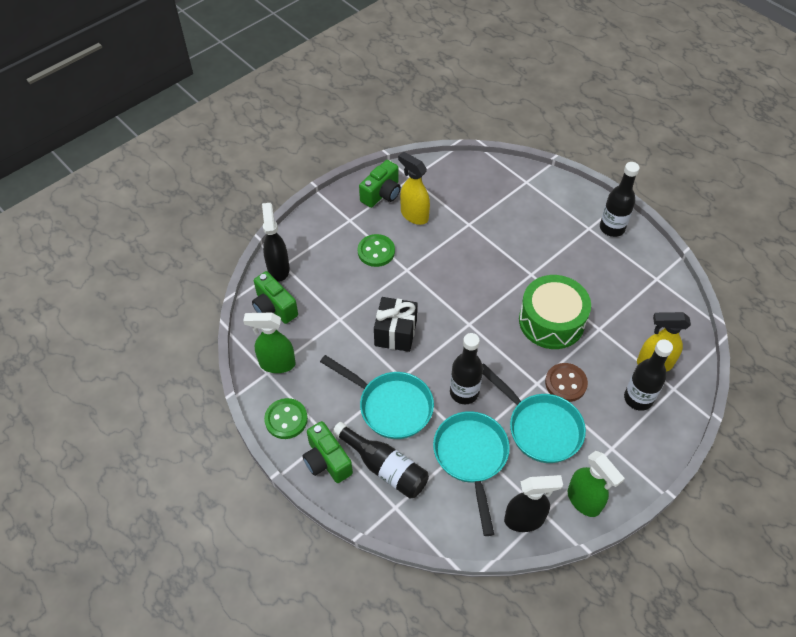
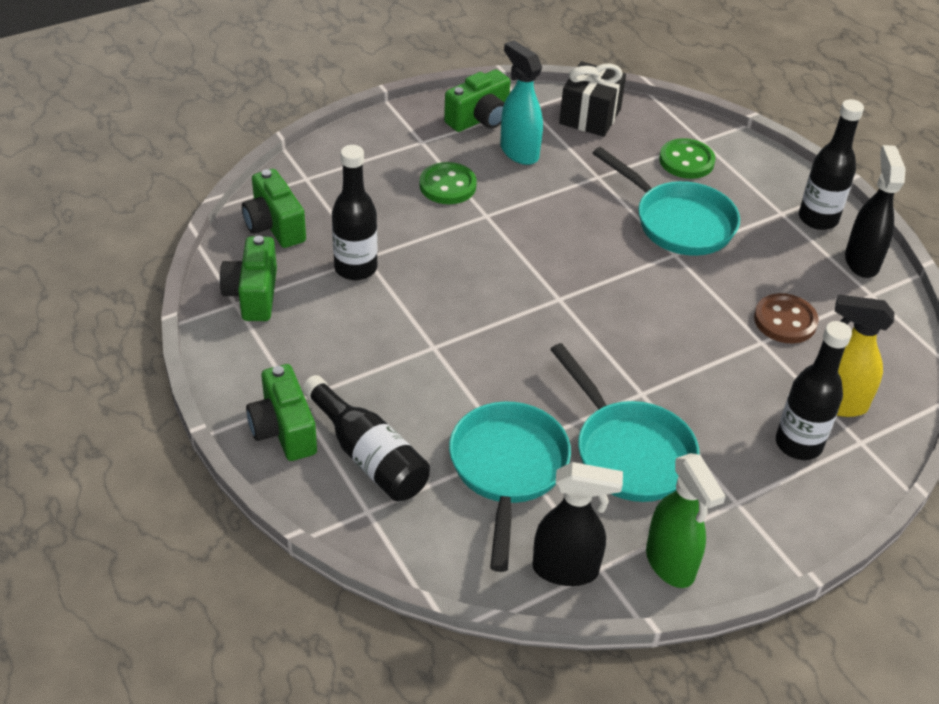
camera: 10 degrees right, 10 degrees down
(277, 364) = (253, 295): green spray bottle -> green camera
(278, 269) = (297, 181): black spray bottle -> black spray bottle (861, 261)
(286, 419) = (242, 366): green button -> green button (686, 161)
(390, 406) = (405, 379): turquoise pan -> turquoise pan (678, 222)
(395, 333) = (443, 289): black gift -> black gift (590, 116)
(414, 215) = (519, 152): yellow spray bottle -> turquoise spray bottle
(464, 392) = (523, 383): black bottle -> black bottle (355, 268)
(551, 321) = (688, 318): green drum -> none
(565, 383) = (687, 402): brown button -> brown button (785, 321)

